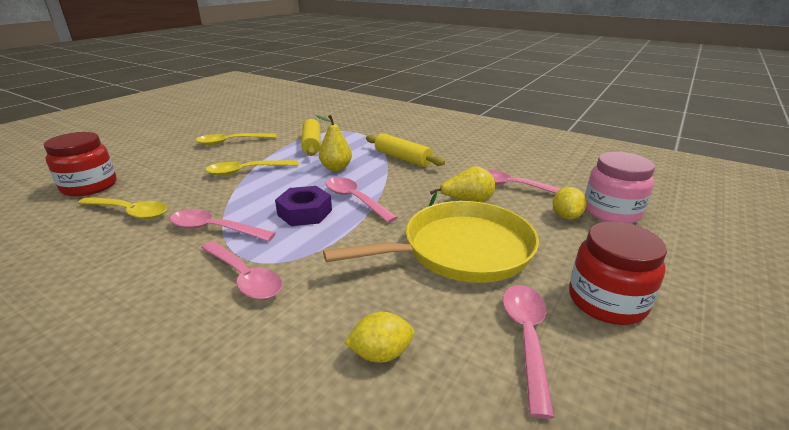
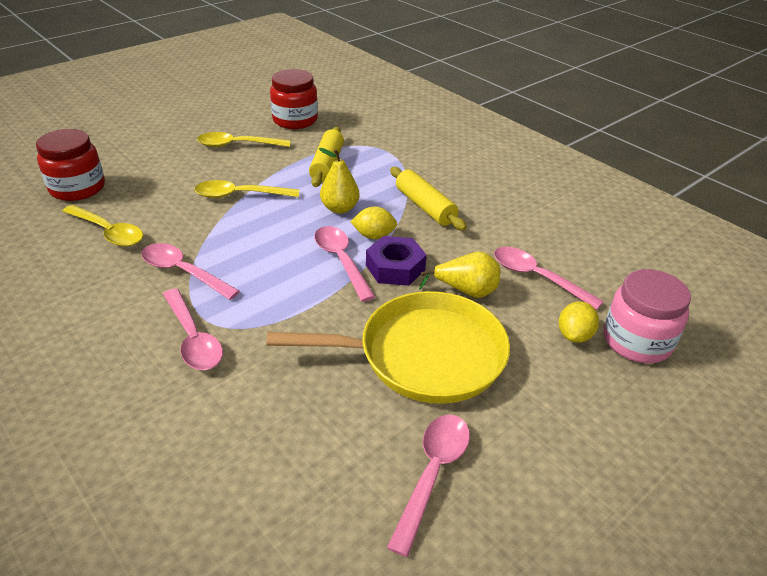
camera: 15 degrees right, 10 degrees up
(305, 212) = (280, 268): purple nut -> purple nut (395, 267)
(381, 353) = (286, 453): yellow lemon -> yellow lemon (374, 236)
(606, 301) = (544, 455): red jar -> red jar (295, 120)

